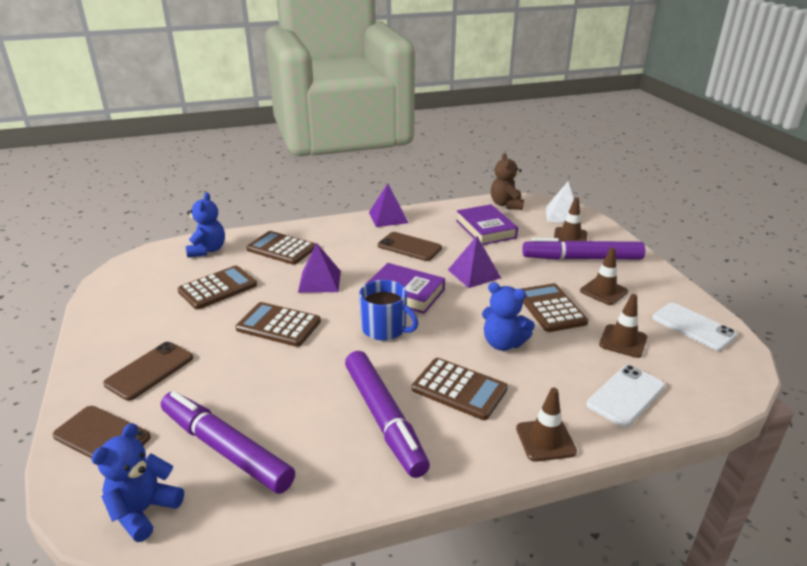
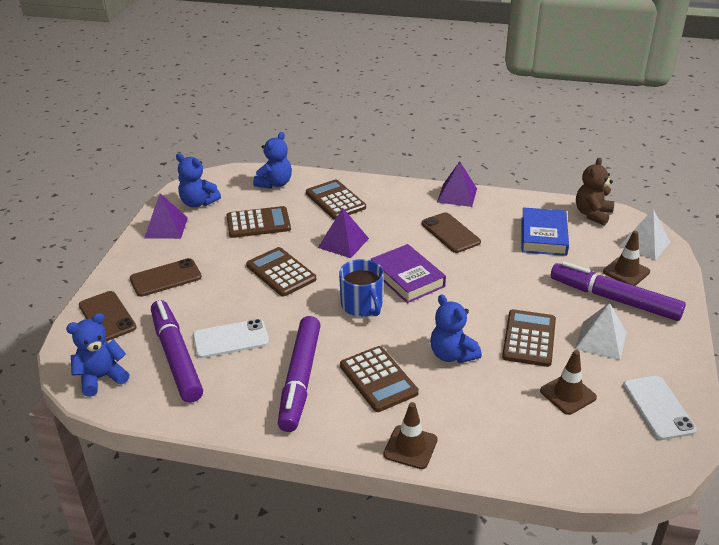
camera: 30 degrees right, 5 degrees up
(134, 288) = (198, 203): none -> blue teddy bear
(474, 274) = (487, 280): purple pyramid -> purple pyramid (166, 228)
(485, 229) = (543, 236): purple book -> blue book
(603, 291) = (601, 340): brown traffic cone -> white pyramid
(626, 396) = (518, 441): white phone -> white phone (231, 339)

